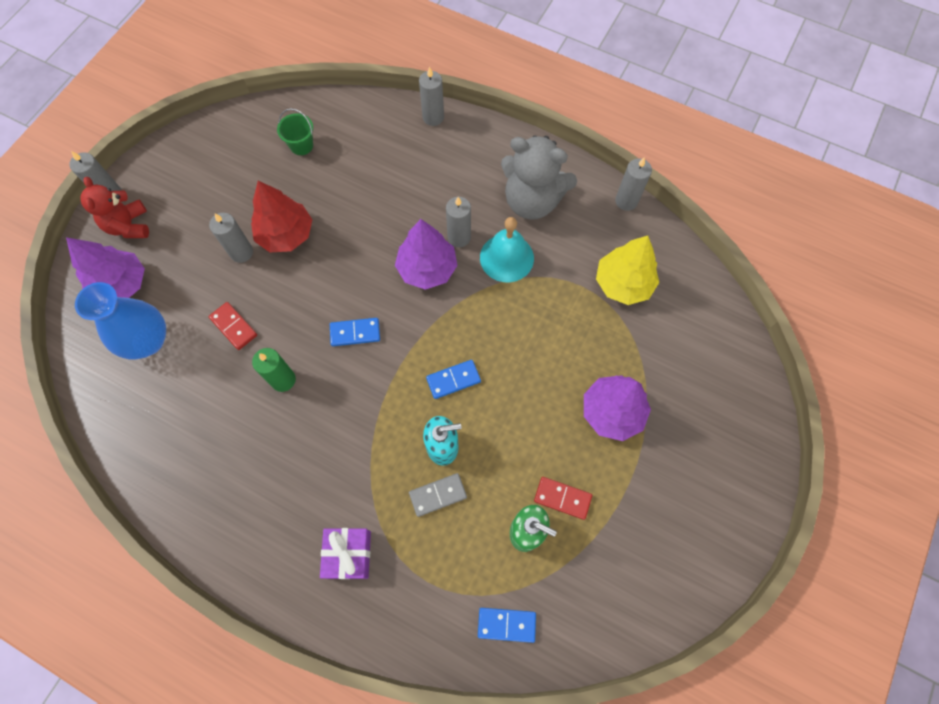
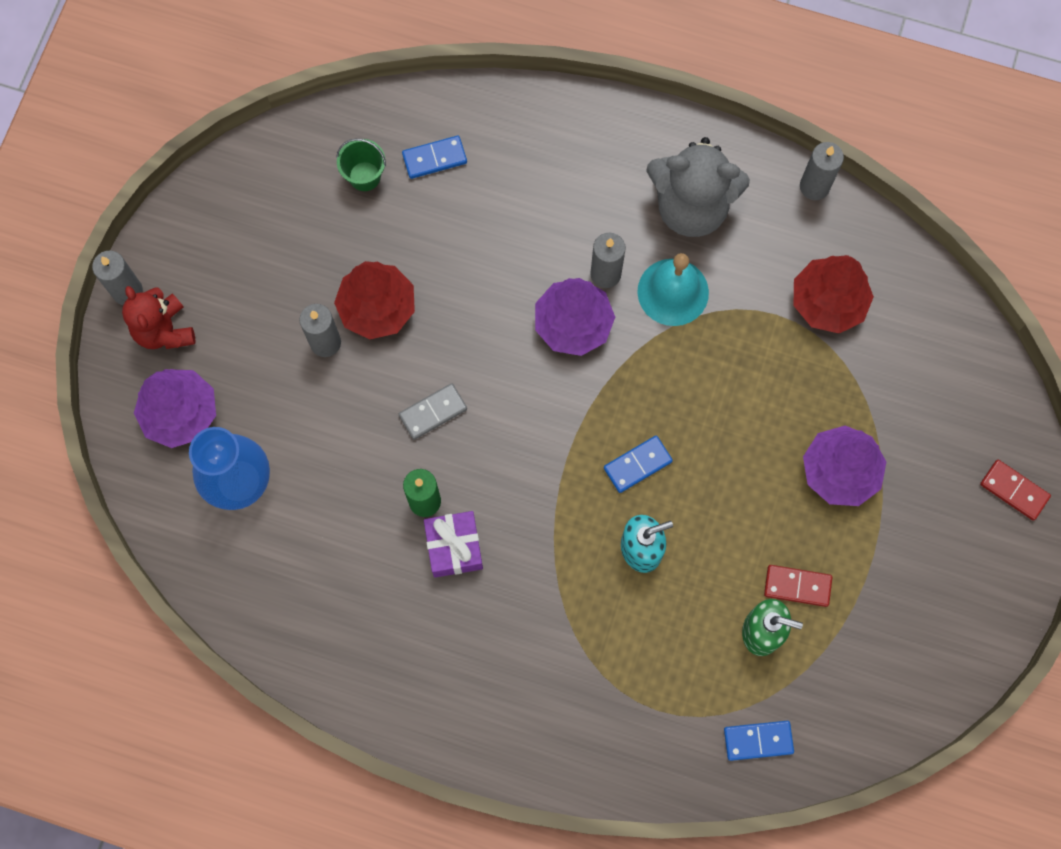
camera: 10 degrees left, 5 degrees up
(234, 326) = (343, 444): red domino -> red domino (1014, 490)
(348, 554) = (557, 696): purple gift -> purple gift (454, 547)
(355, 333) = (500, 425): blue domino -> blue domino (434, 158)
(433, 117) = (534, 105): grey candle -> none
(438, 495) = (648, 608): grey domino -> grey domino (433, 412)
(623, 283) = (828, 302): yellow tree -> red tree

